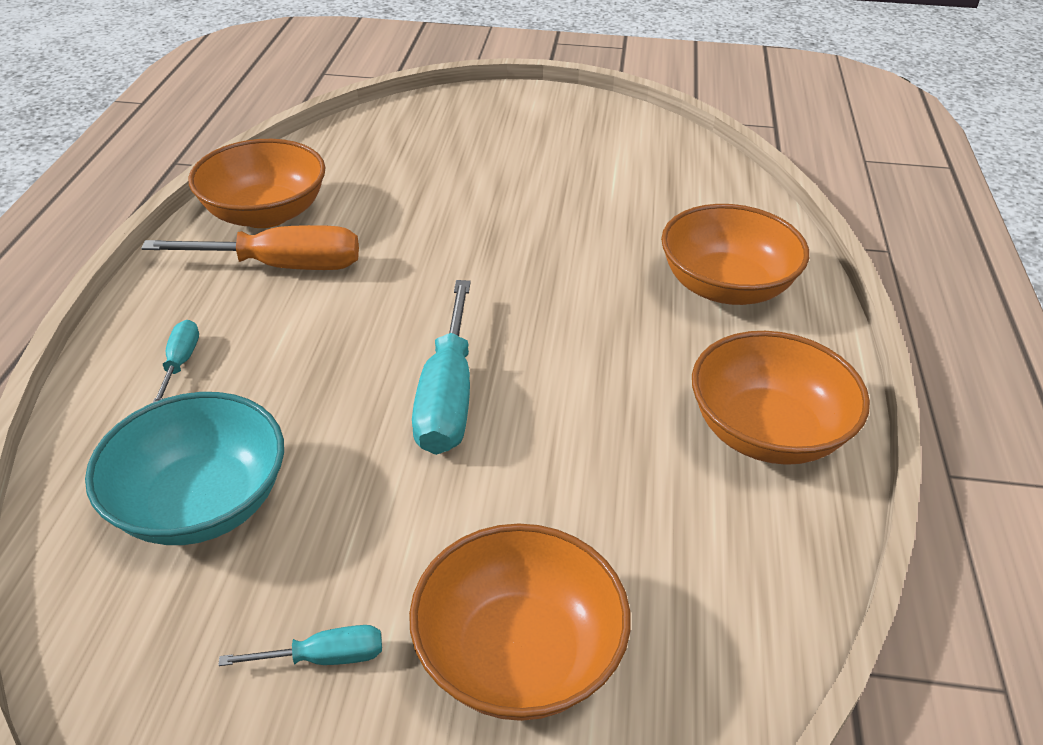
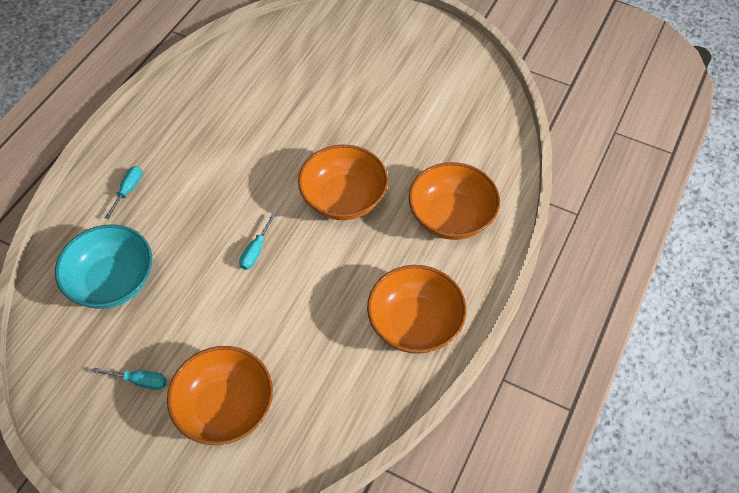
camera: 20 degrees right, 15 degrees up
(265, 213) = (207, 89): orange bowl -> orange bowl (343, 198)
(282, 266) = (202, 134): orange screwdriver -> none
(447, 396) = (255, 251): turquoise screwdriver -> turquoise screwdriver, size x0.50

